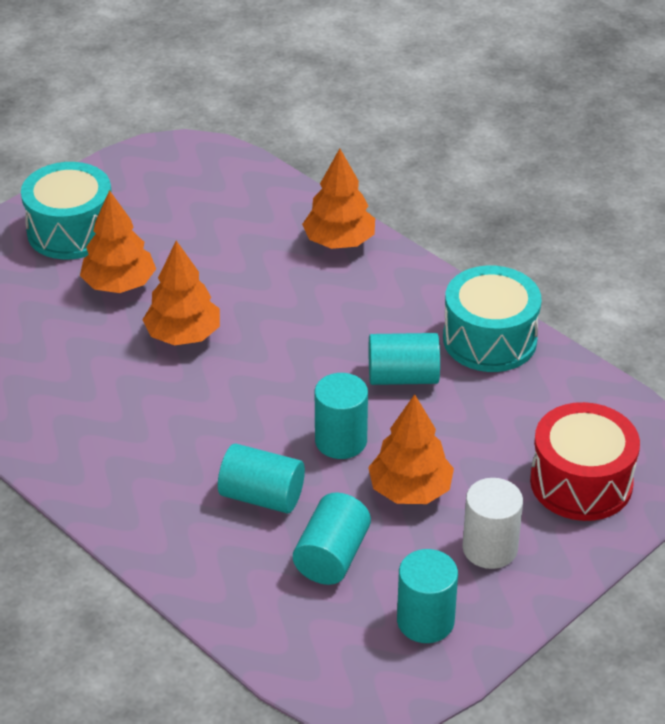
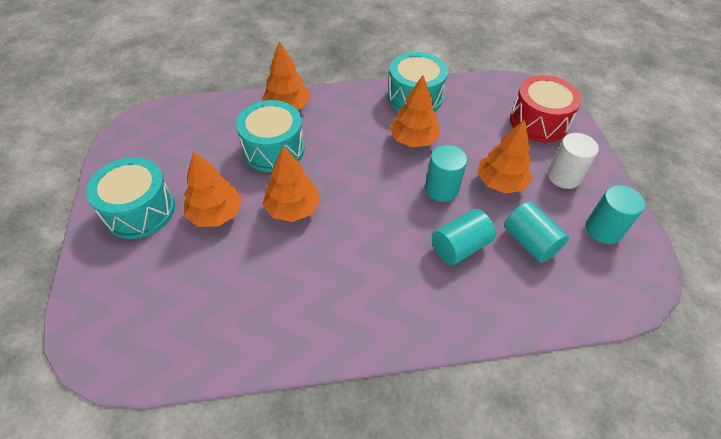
camera: 55 degrees left, 10 degrees up
(256, 271) = (274, 149): none -> turquoise drum
(403, 377) = (413, 140): turquoise cylinder -> orange tree

